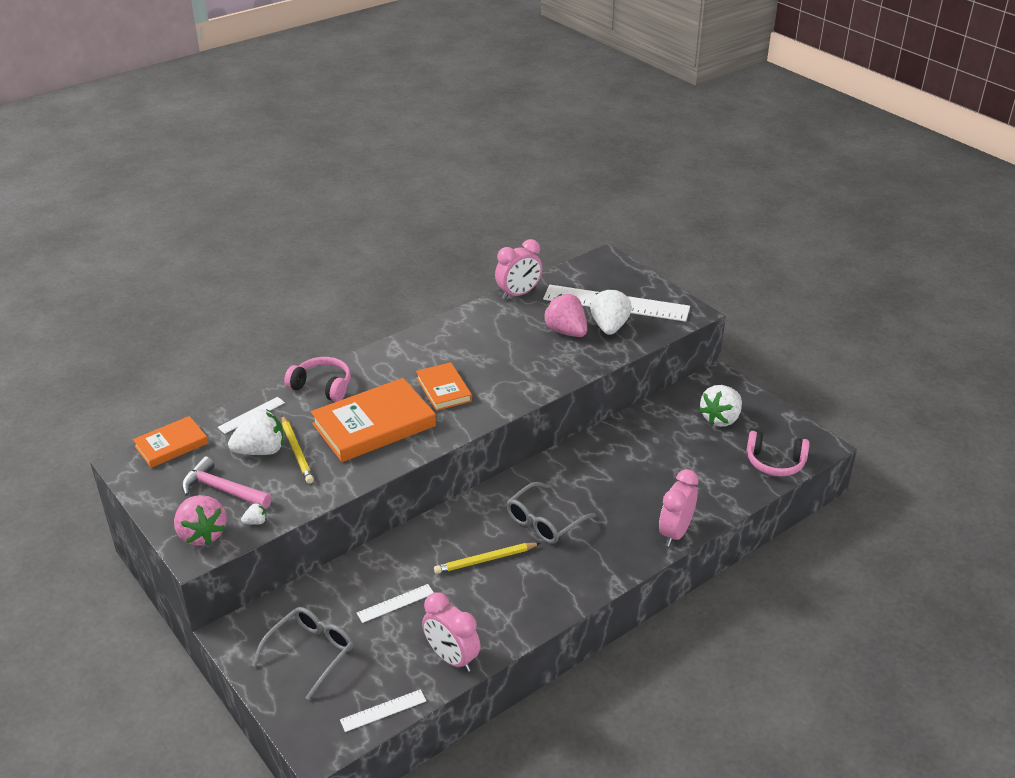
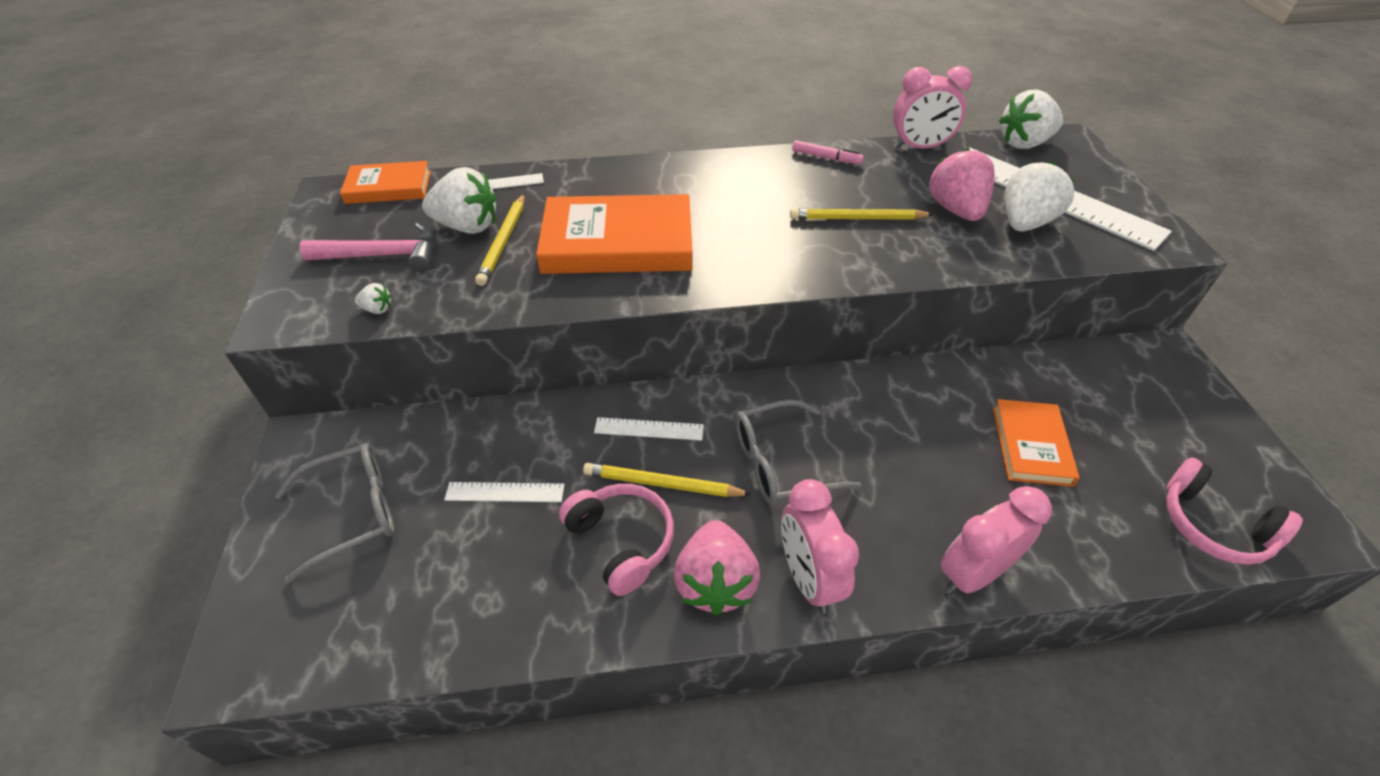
camera: 30 degrees right, 10 degrees up
(202, 534) = (310, 300): pink strawberry -> pink strawberry (715, 582)
(222, 490) = (384, 255): pink hammer -> pink hammer turned 120 degrees clockwise
(322, 386) = (599, 178): pink headphones -> pink headphones (621, 541)
(383, 710) = (356, 655): white ruler -> white ruler (649, 429)
(444, 389) = (738, 229): orange book -> orange book (1031, 445)
(452, 658) = (506, 619): pink clock -> pink clock (808, 578)
(464, 321) = (826, 158): none -> pink marker
(511, 357) = (857, 218): none -> yellow pencil
(721, 419) = (1144, 415): white strawberry -> white strawberry (1024, 143)

